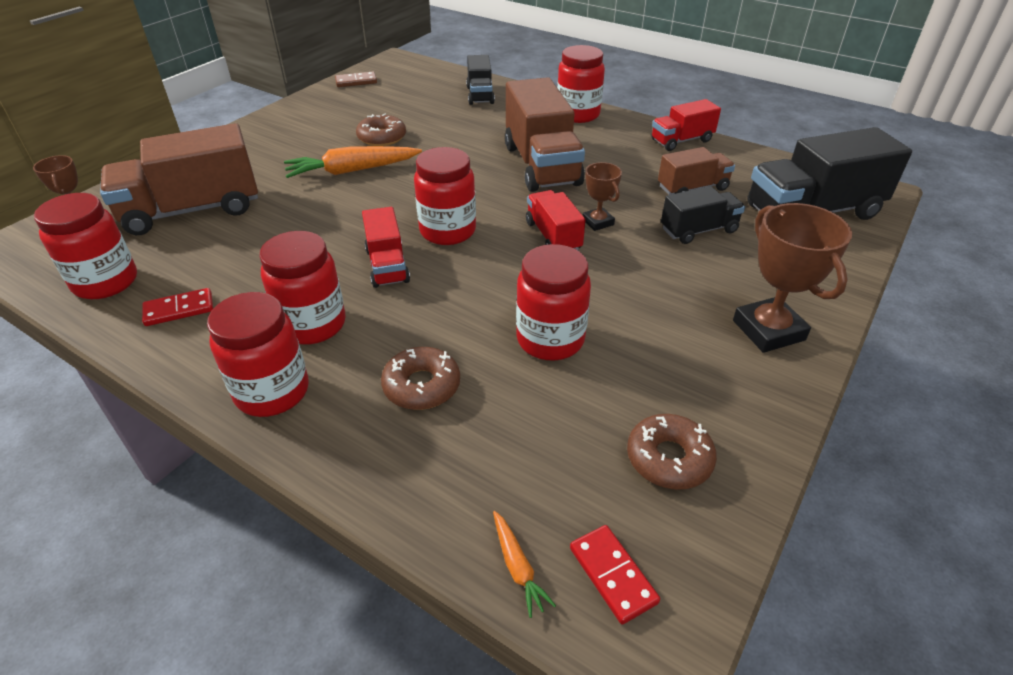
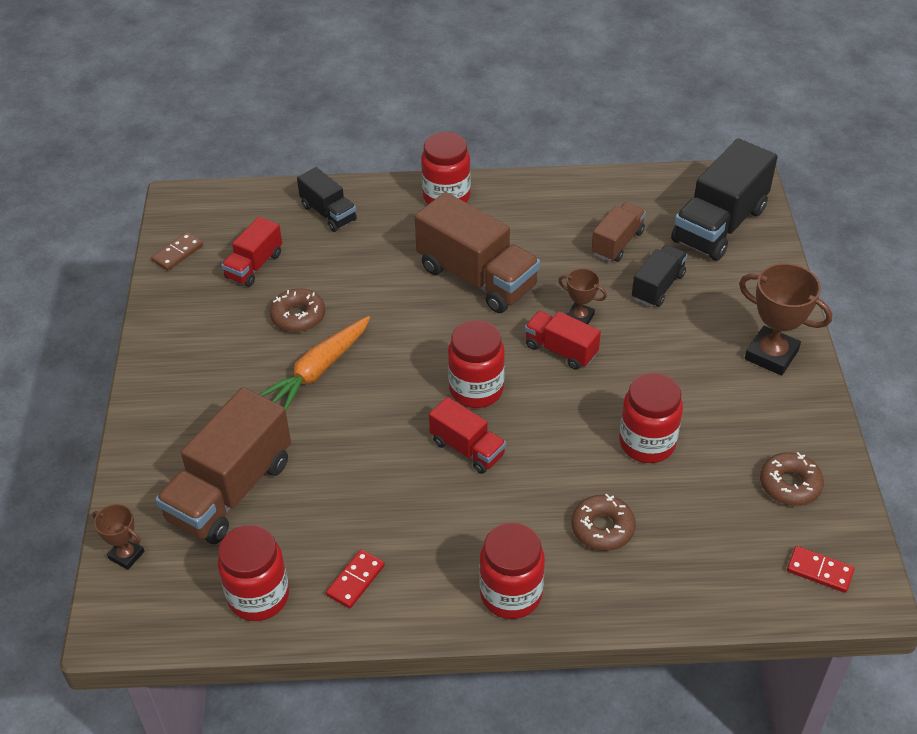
camera: 35 degrees left, 5 degrees up
(312, 324) = (474, 530): red jar -> none
(517, 567) = (771, 599): orange carrot -> none
(681, 141) = (563, 189): red truck -> red truck (254, 266)

